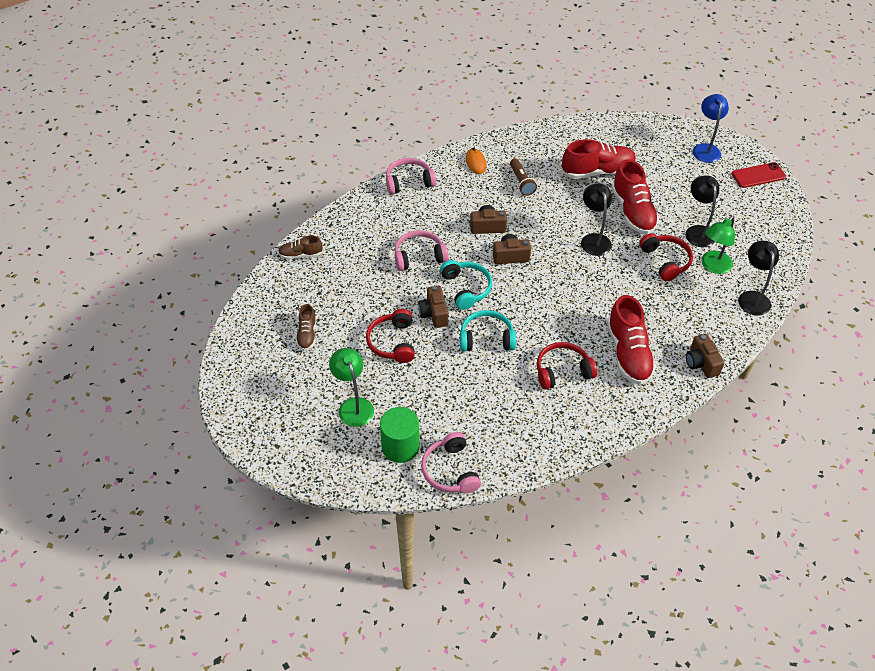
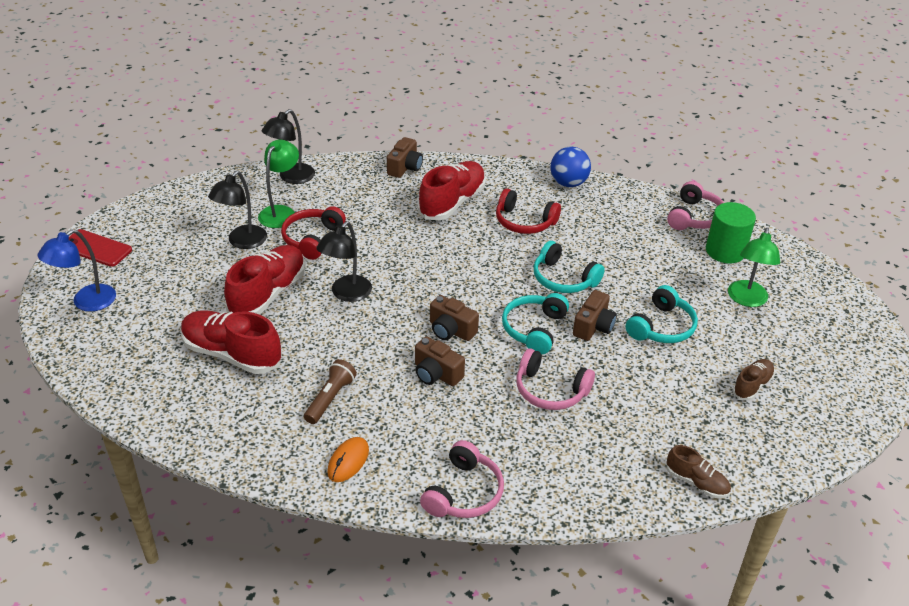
camera: 140 degrees left, 10 degrees down
(393, 342) = (661, 327): red headphones -> turquoise headphones
(409, 182) = (464, 492): pink headphones -> pink headphones turned 90 degrees counterclockwise
(575, 437) = (568, 183): none -> blue ball
(713, 266) = (281, 212): green lamp -> green lamp turned 60 degrees counterclockwise

